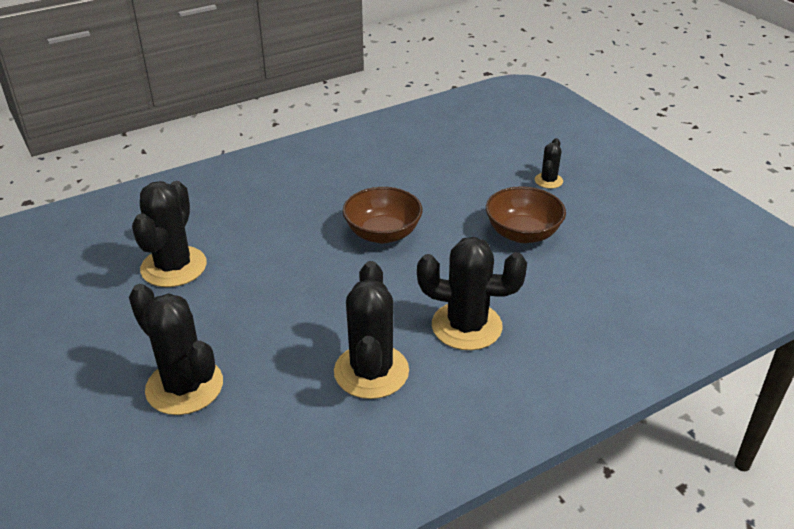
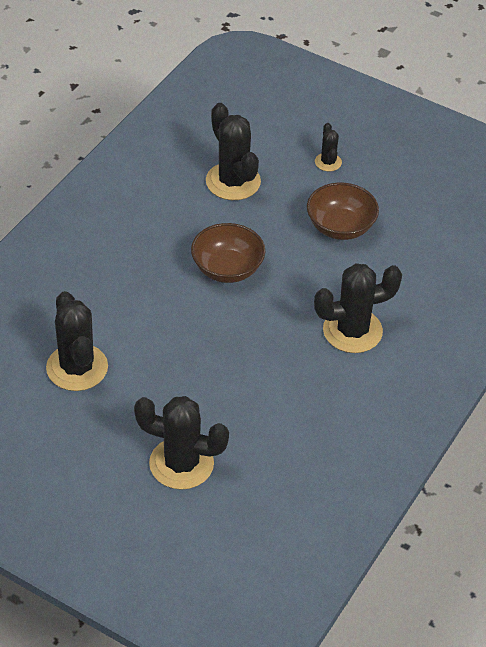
camera: 30 degrees left, 10 degrees up
(371, 371) = (309, 396): black cactus -> black cactus (233, 181)

